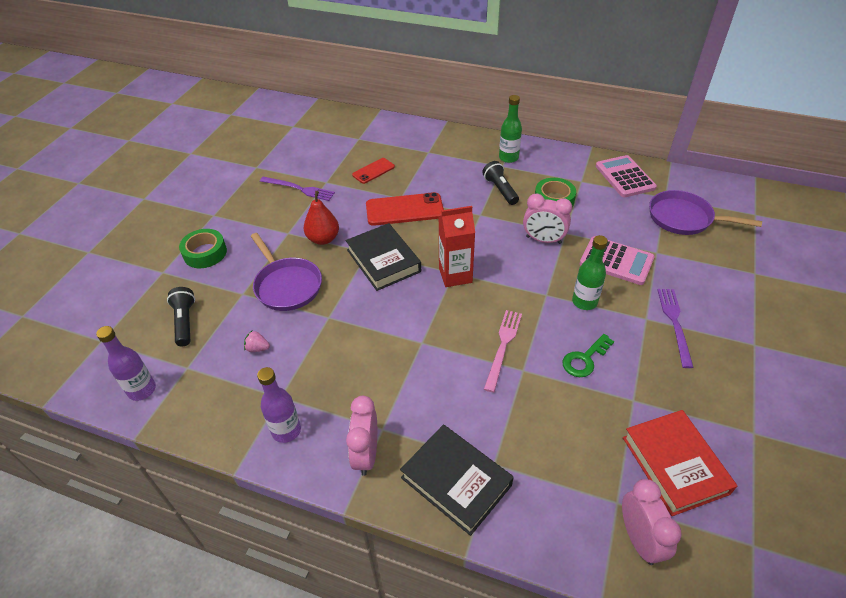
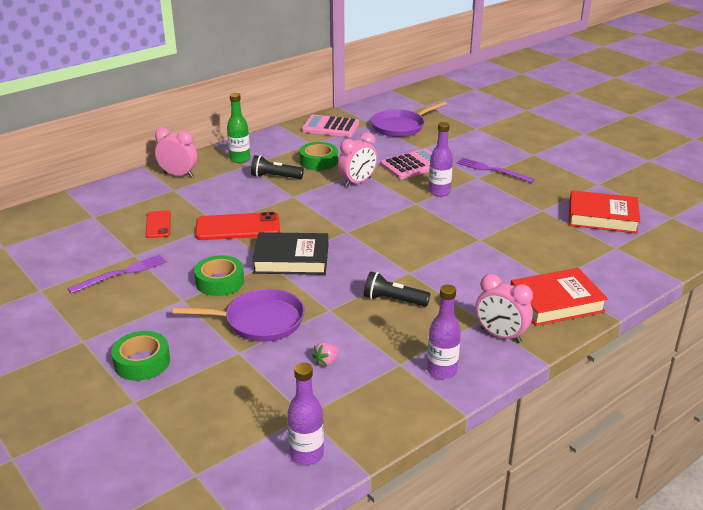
camera: 60 degrees left, 15 degrees down
(185, 322) = (237, 401): black flashlight -> black flashlight (393, 300)
(323, 239) = (220, 281): red pear -> green tape
(404, 210) = (238, 227): red phone -> red phone turned 60 degrees clockwise
(455, 275) = (351, 232): red carton -> none
(456, 481) = (556, 302): black book -> red book
(503, 346) = (449, 239): pink fork -> none
(584, 302) = (439, 192): green bottle -> purple bottle
(584, 359) = (492, 212): green key -> none
(639, 539) = (646, 250): pink clock -> pink clock (178, 175)

